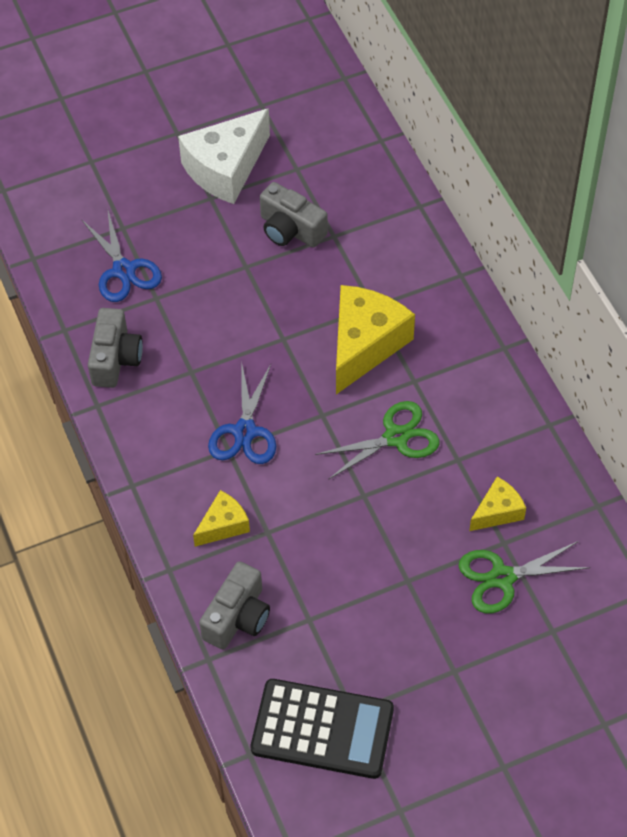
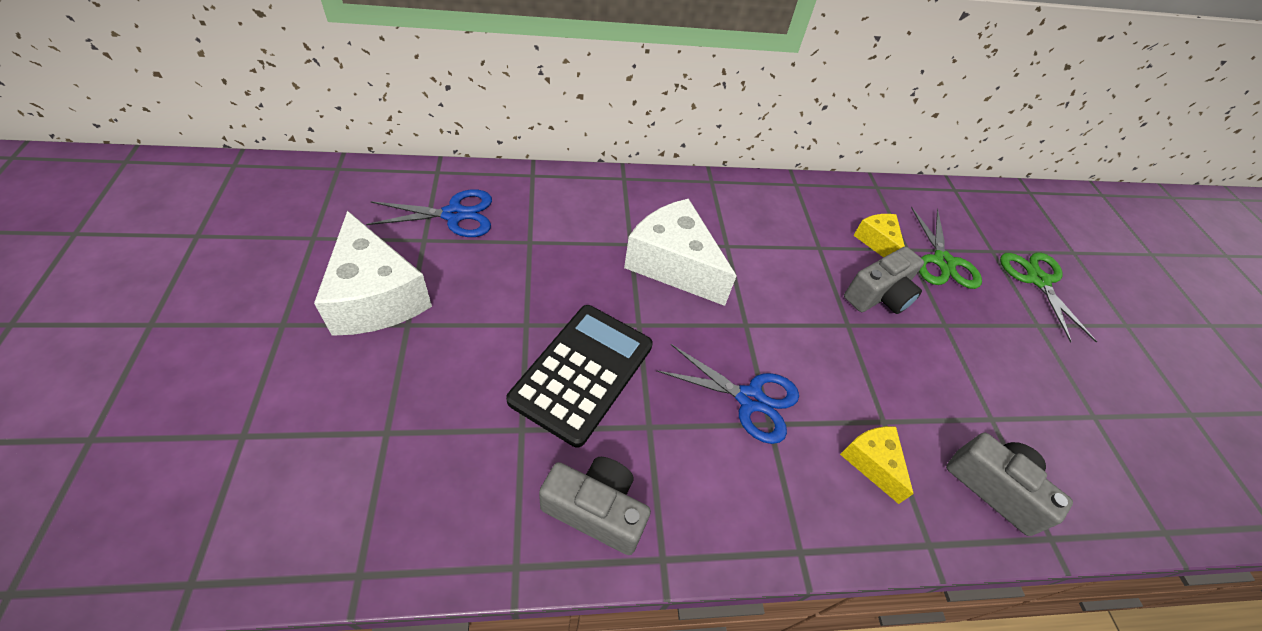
camera: 80 degrees left, 5 degrees down
(123, 270) = (457, 454): blue scissors -> blue scissors (454, 215)
(290, 229) = (500, 271): grey camera -> grey camera (879, 295)
(322, 729) = (1120, 450): black calculator -> black calculator (582, 373)
(364, 345) = (673, 264): yellow cheese -> white cheese
(396, 437) = (787, 279): green scissors -> green scissors (1037, 280)

